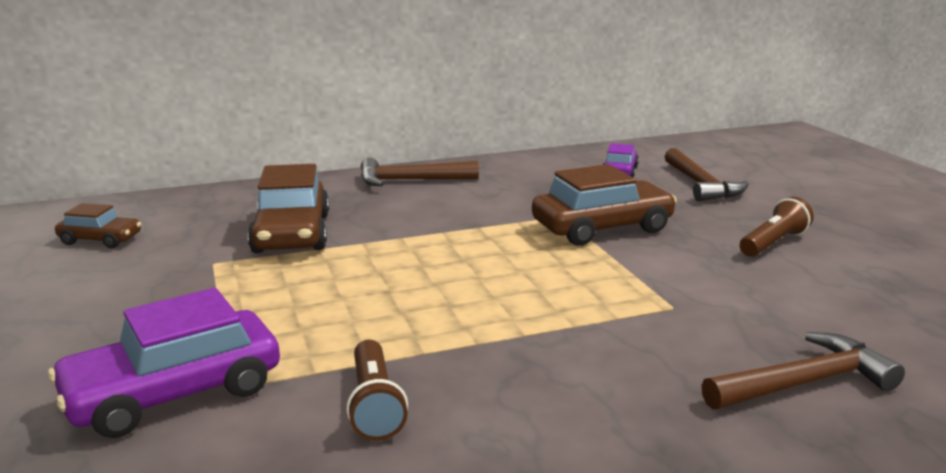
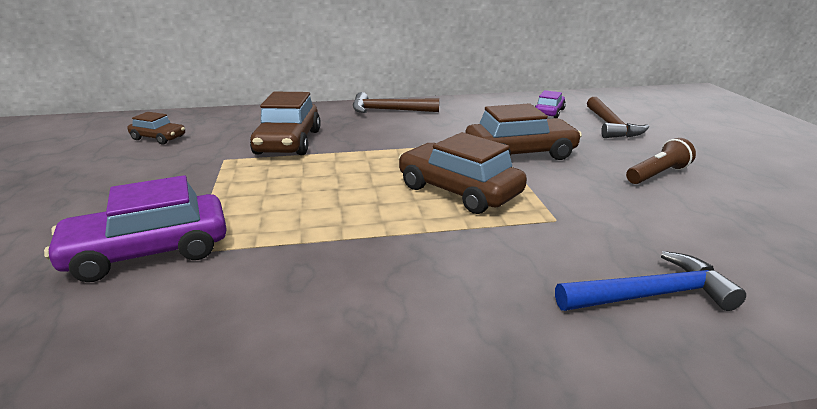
camera: 10 degrees right, 5 degrees up
(374, 404) = (287, 276): brown flashlight -> none
(544, 281) = (458, 191): none -> brown car
(805, 383) = (652, 295): brown hammer -> blue hammer

